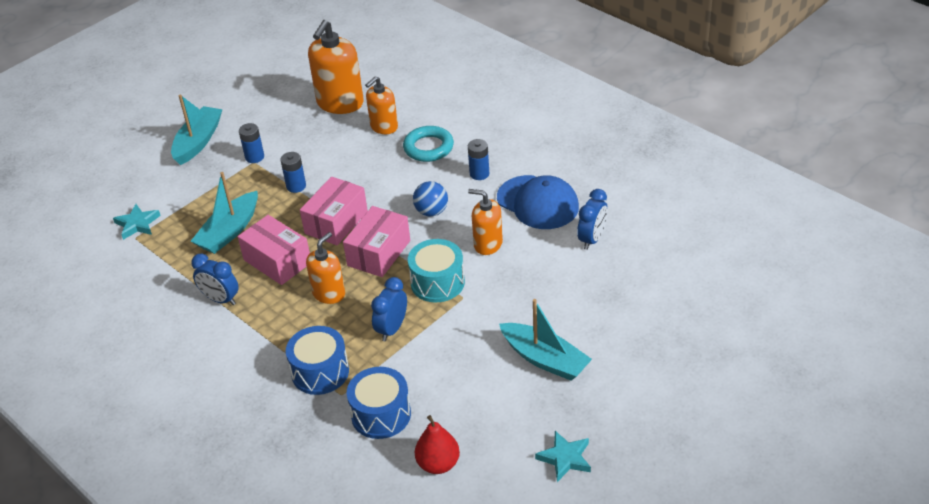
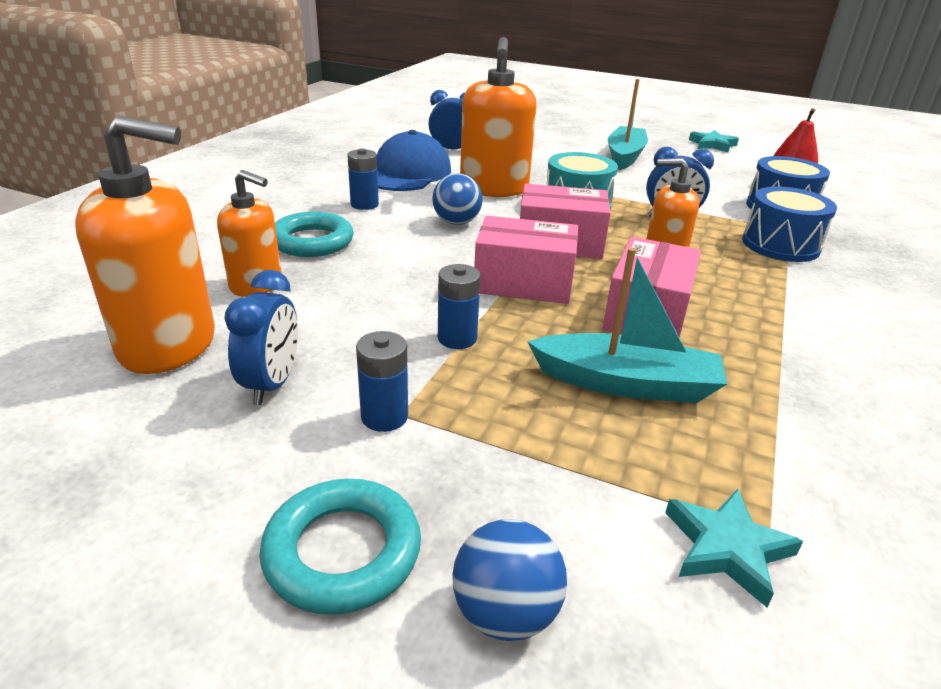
camera: 115 degrees left, 10 degrees down
(154, 170) = (505, 612): none -> blue ball
(198, 142) = (343, 552): turquoise boat -> turquoise ring
(220, 299) = (775, 346): blue clock -> blue clock (272, 384)
(488, 244) = (494, 188): orange soap dispenser -> orange soap dispenser, size x1.64

